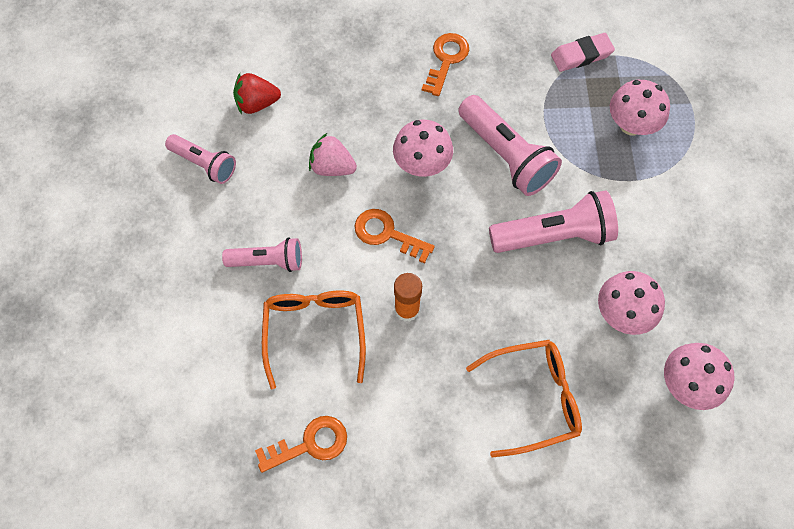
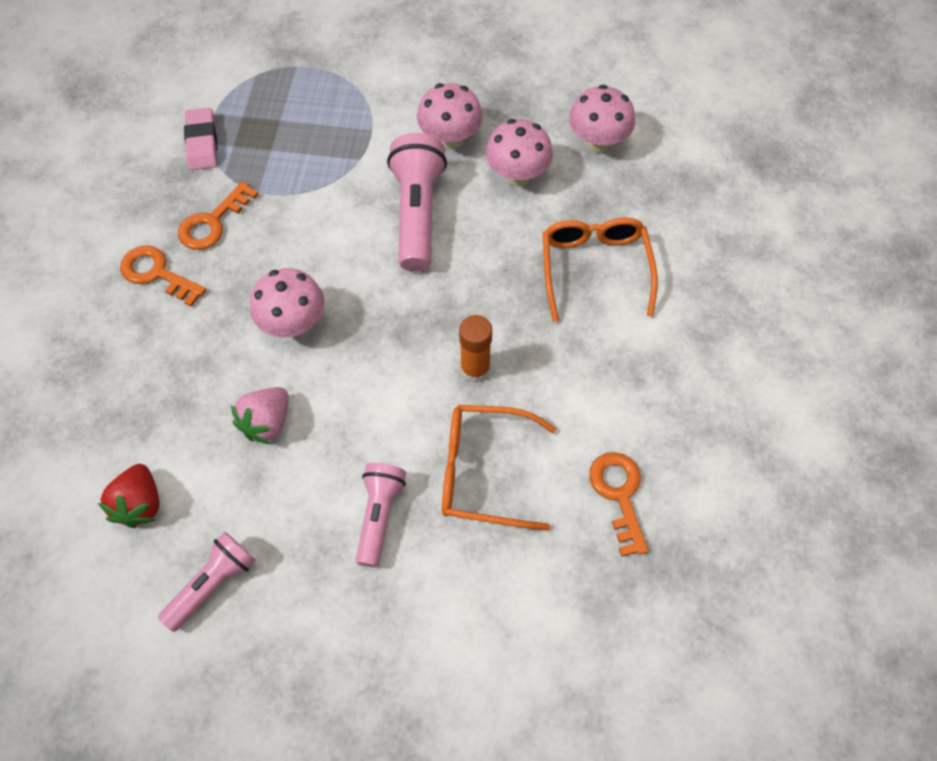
camera: 80 degrees left, 5 degrees down
(387, 234) = (375, 375): orange key -> orange key (212, 222)
(506, 155) = (308, 238): pink flashlight -> none
(631, 125) = (305, 119): pink mushroom -> pink mushroom (450, 139)

